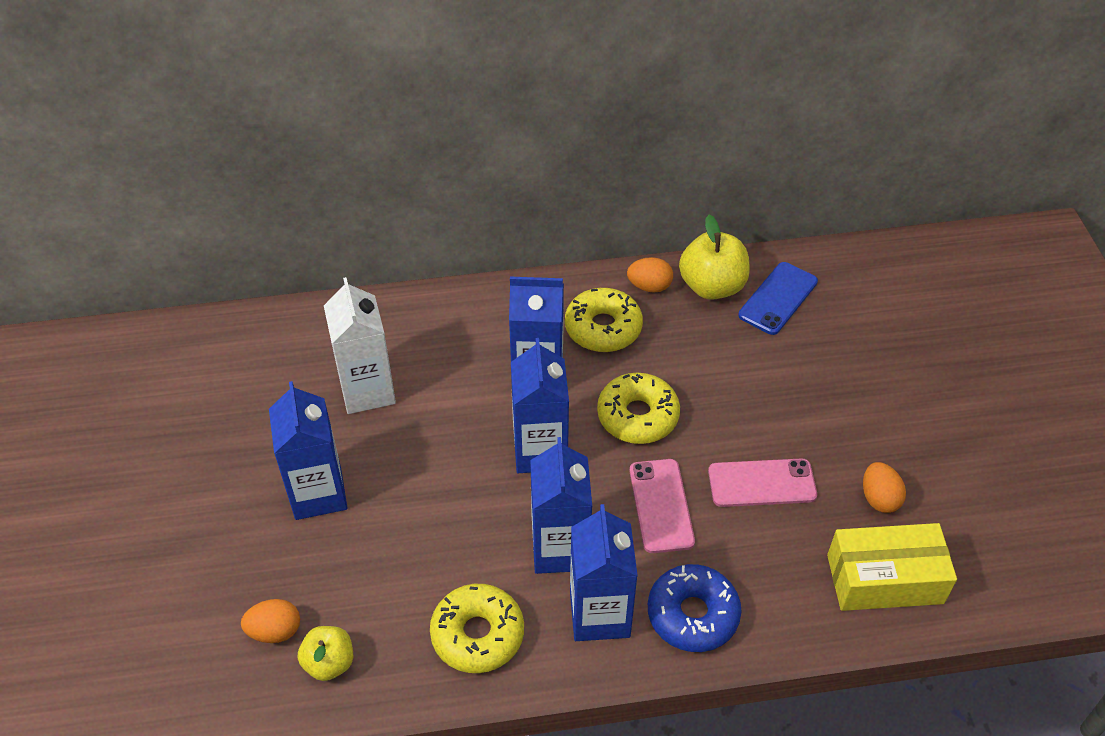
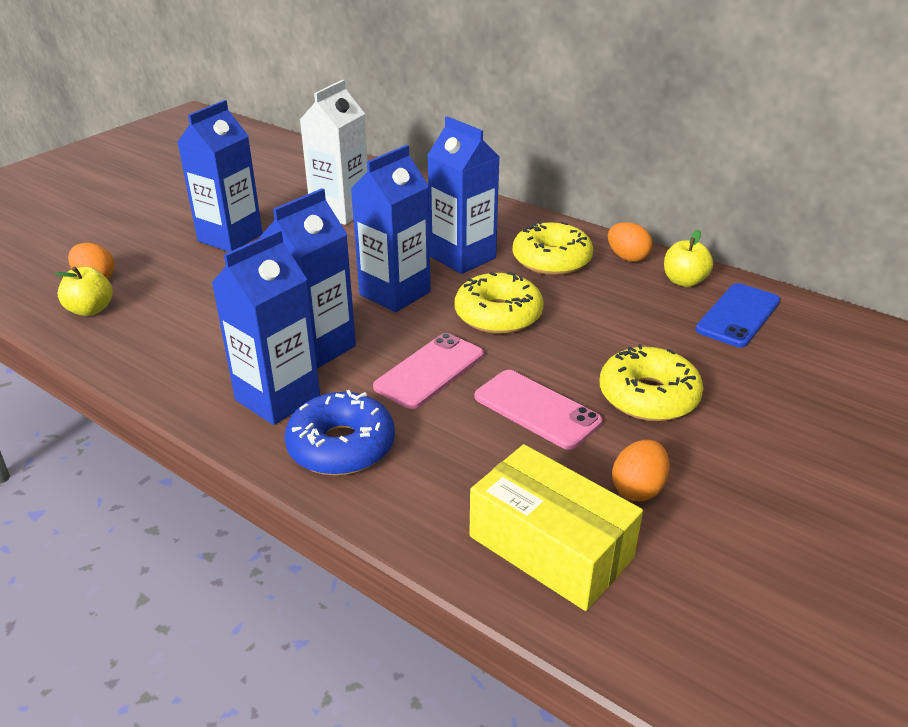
camera: 45 degrees right, 15 degrees down
(477, 634) = (187, 354): yellow donut -> yellow donut (648, 396)
(712, 286) = (684, 281): yellow apple -> yellow apple, size x0.62
(778, 298) = (738, 315): blue phone -> blue phone turned 45 degrees counterclockwise

